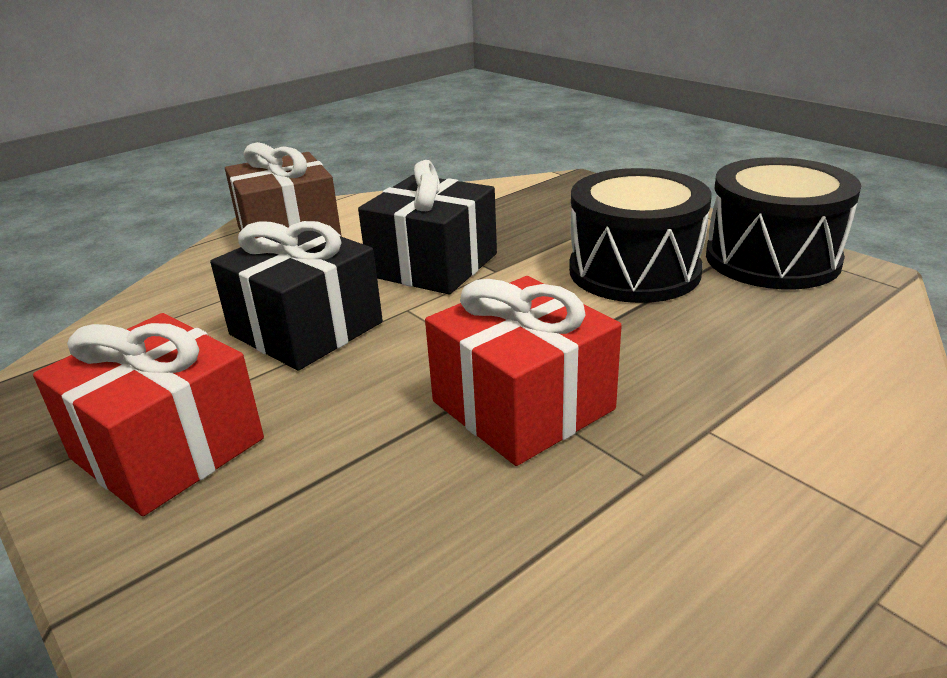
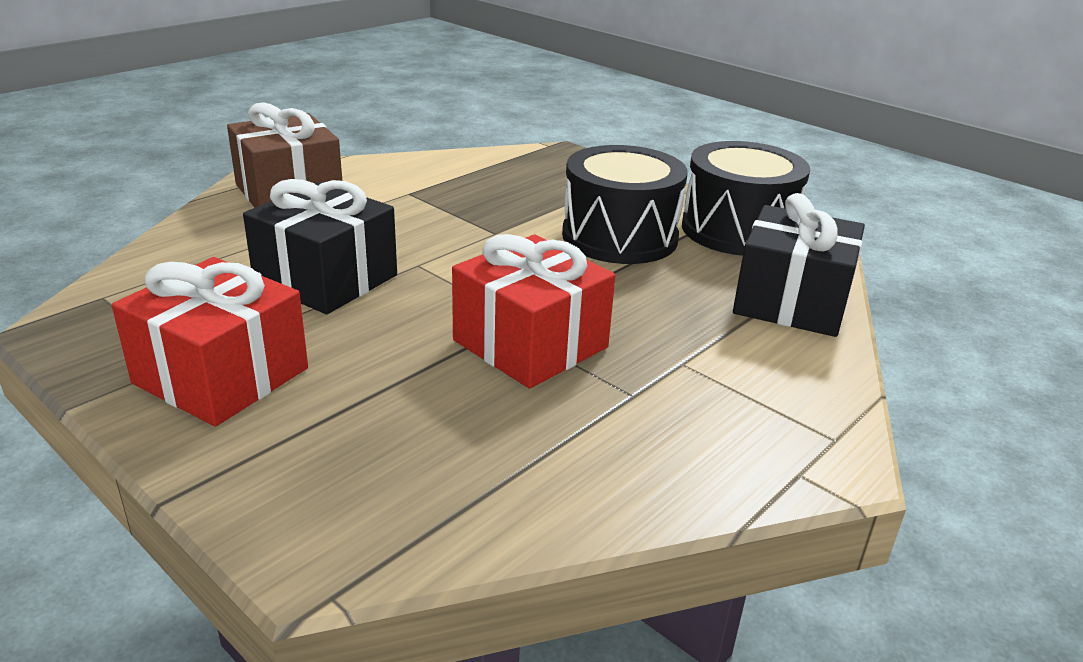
camera: 10 degrees left, 0 degrees up
(433, 265) = (436, 226): black gift -> black gift (791, 302)

